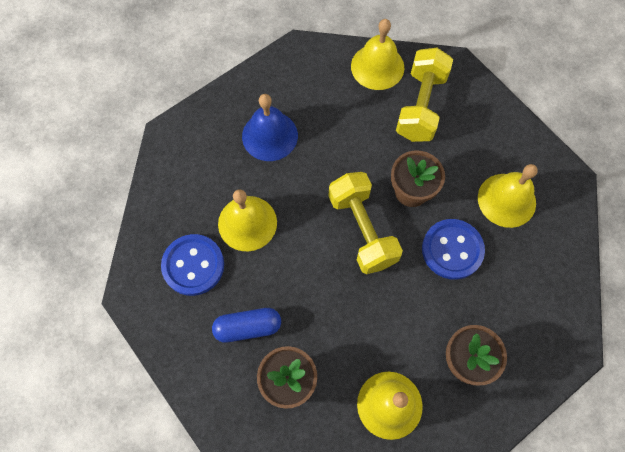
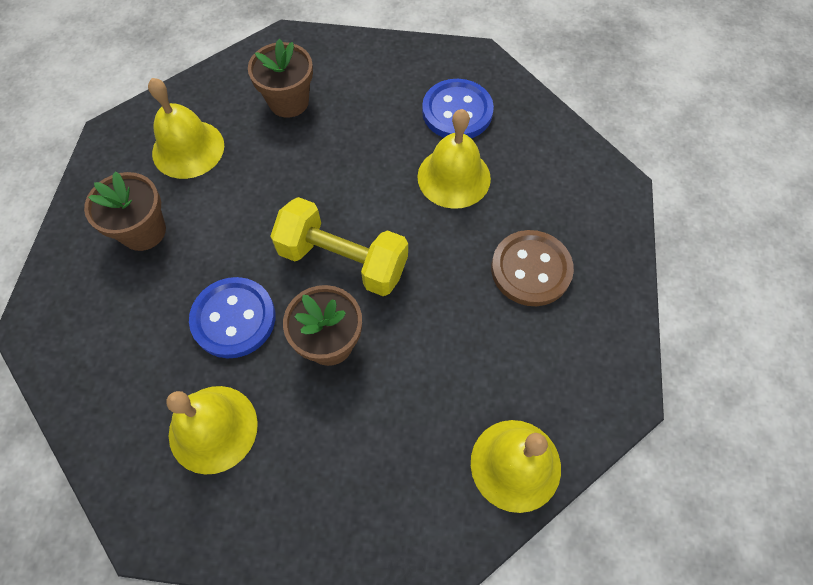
camera: 135 degrees right, 5 degrees down
(248, 327) = (361, 108): blue capsule -> none
(270, 135) = (531, 269): blue bell -> brown button
(421, 106) = (413, 459): yellow dumbbell -> none

